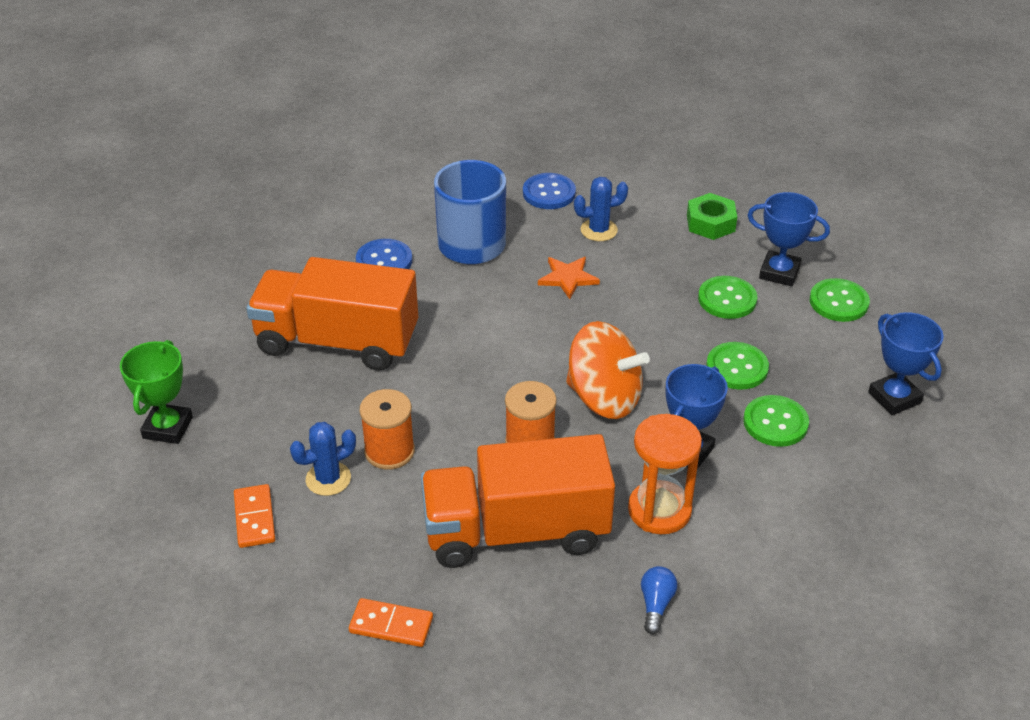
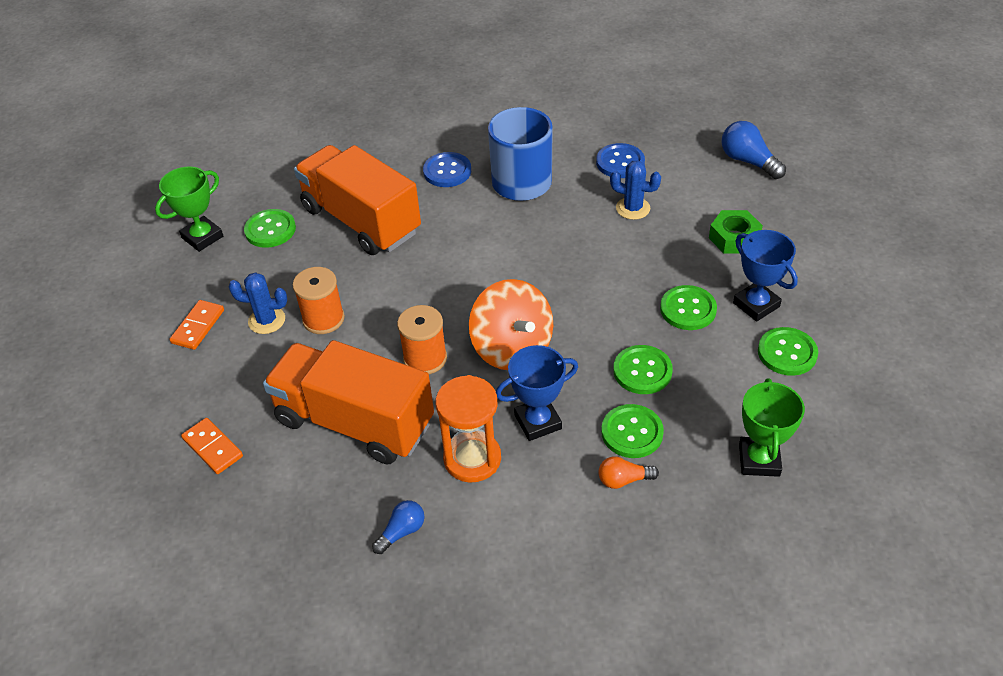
camera: 35 degrees right, 5 degrees up
(242, 389) = (270, 230): none -> green button
(568, 278) = (572, 238): orange star -> none
(663, 152) = (748, 161): none -> blue light bulb
(804, 465) = (623, 480): none -> orange light bulb
(894, 397) = (759, 460): blue trophy -> green trophy

